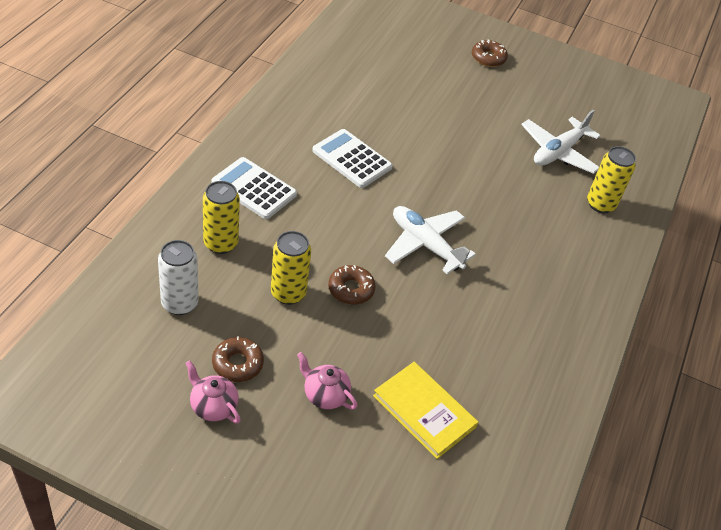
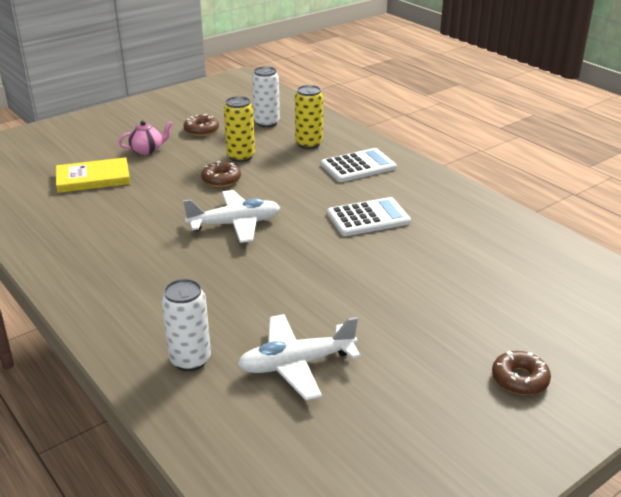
camera: 125 degrees right, 15 degrees down
(213, 406) = (180, 118): pink teapot -> none
(558, 152) = (296, 364): white plane -> white plane turned 90 degrees counterclockwise
(600, 204) = (190, 360): yellow can -> white can

